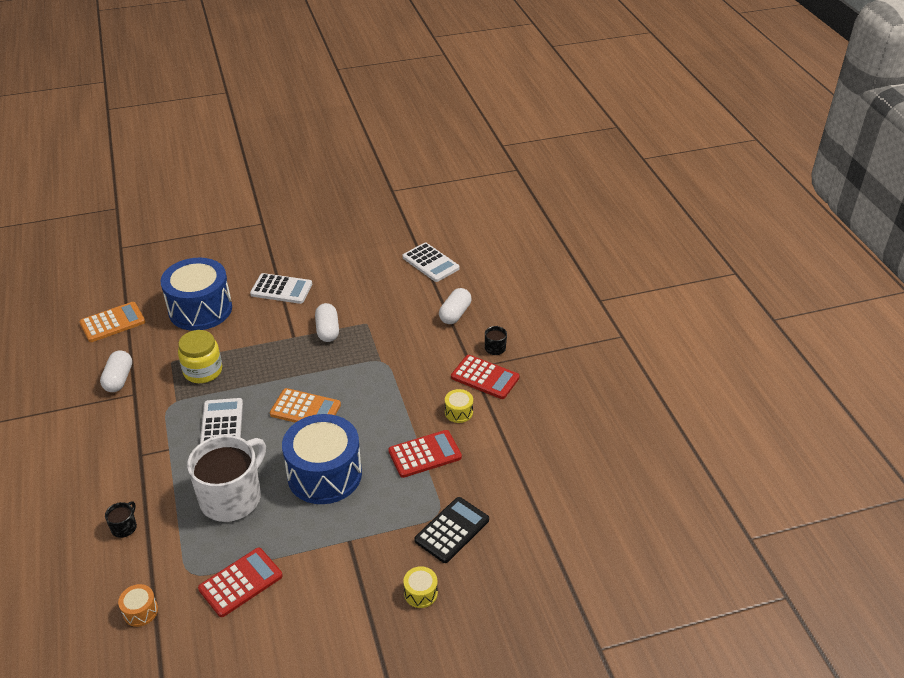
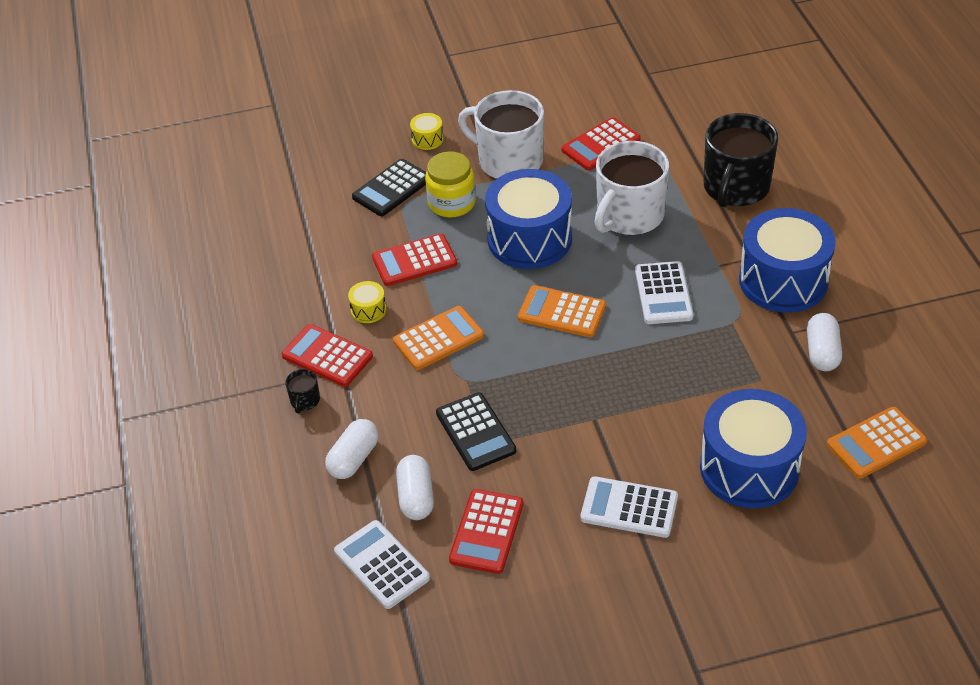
camera: 175 degrees left, 5 degrees up
(122, 435) = (783, 280): none -> blue drum
(124, 527) = (735, 188): black mug -> black mug, size x2.50
(140, 611) = (689, 123): orange drum -> none
(203, 371) = (710, 364): yellow jar -> yellow jar (452, 203)
(327, 330) = (545, 429): white capsule -> white capsule (416, 497)
(337, 563) = (508, 161): none -> white mug
(369, 278) = (486, 532): none -> red calculator
(375, 329) = (475, 432): none -> black calculator
(402, 390) = (438, 339): none -> orange calculator

